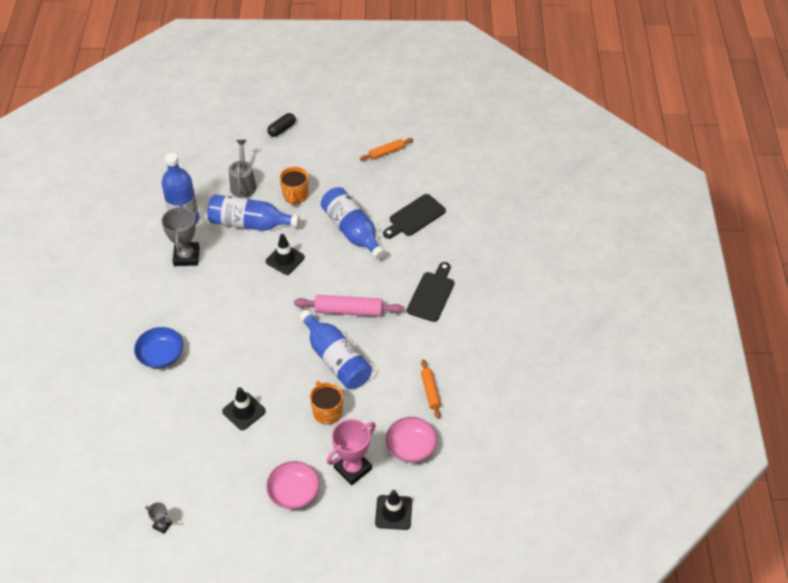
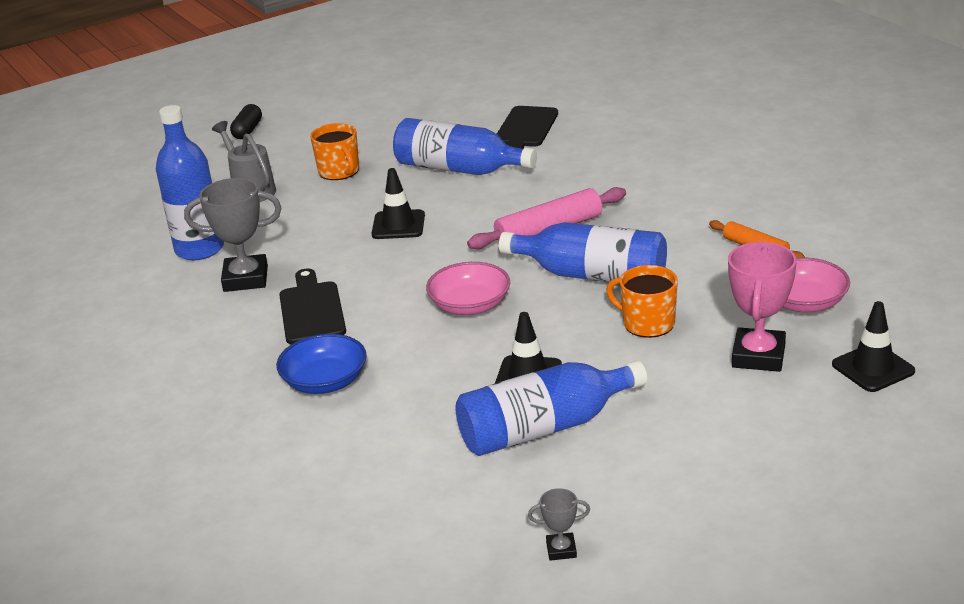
camera: 30 degrees left, 20 degrees down
(186, 256) = (245, 279): grey trophy -> grey trophy turned 60 degrees counterclockwise
(249, 223) = (304, 216): blue bottle -> blue bottle (544, 428)
(294, 492) = (711, 416): pink bowl -> pink bowl (470, 305)
(386, 152) = (416, 99): orange rolling pin -> none
(431, 294) = (636, 175): black cutting board -> black cutting board (311, 310)

